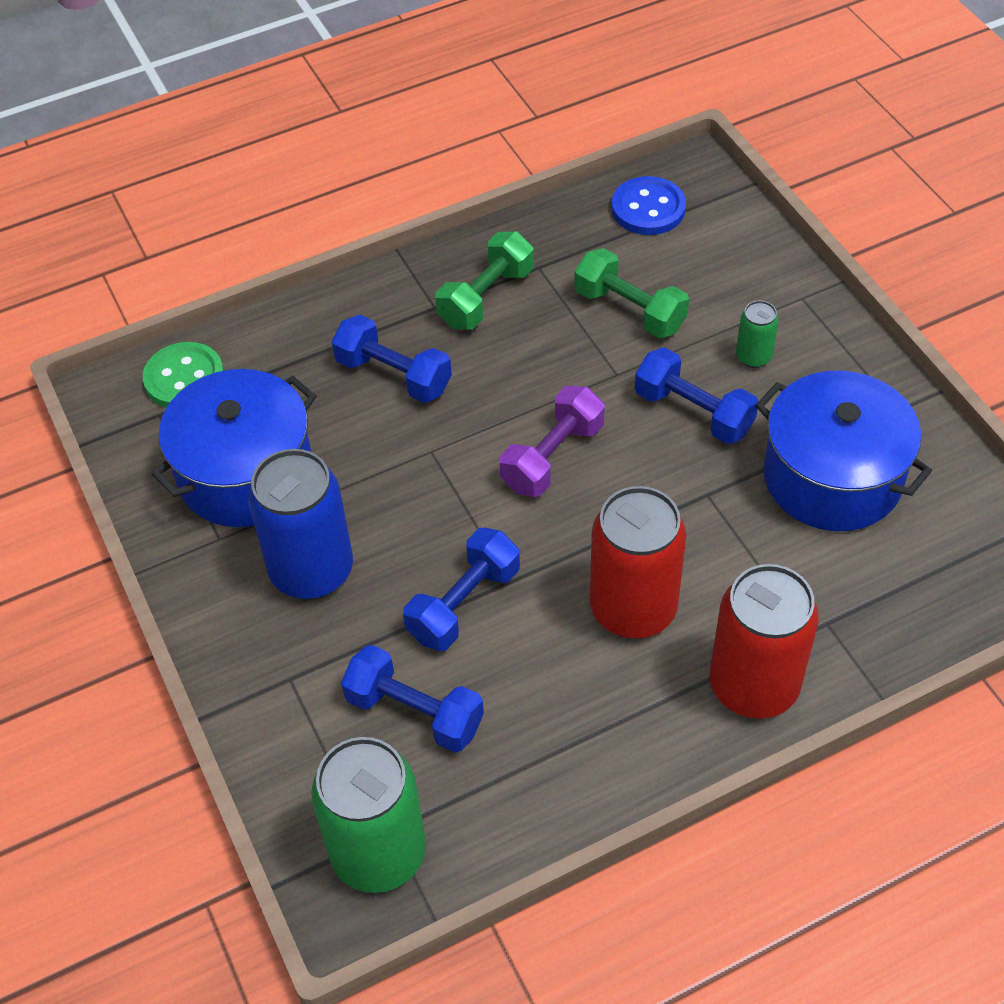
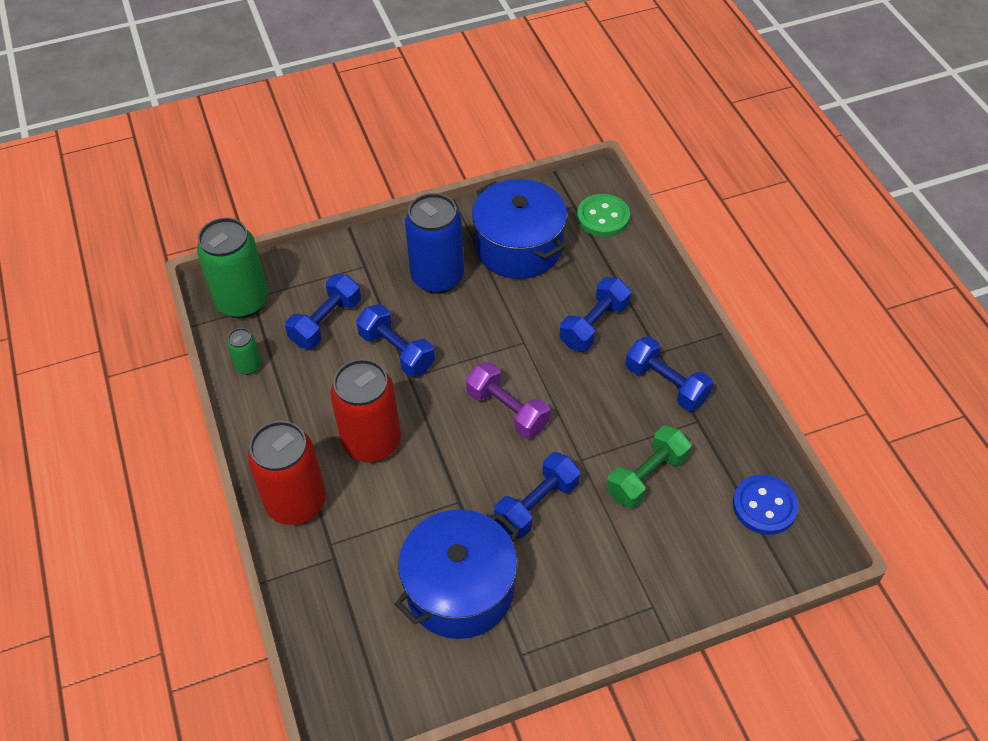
camera: 95 degrees right, 0 degrees up
(486, 297) = (666, 384): green dumbbell -> blue dumbbell
(753, 357) = (589, 556): green can -> green can (248, 366)

